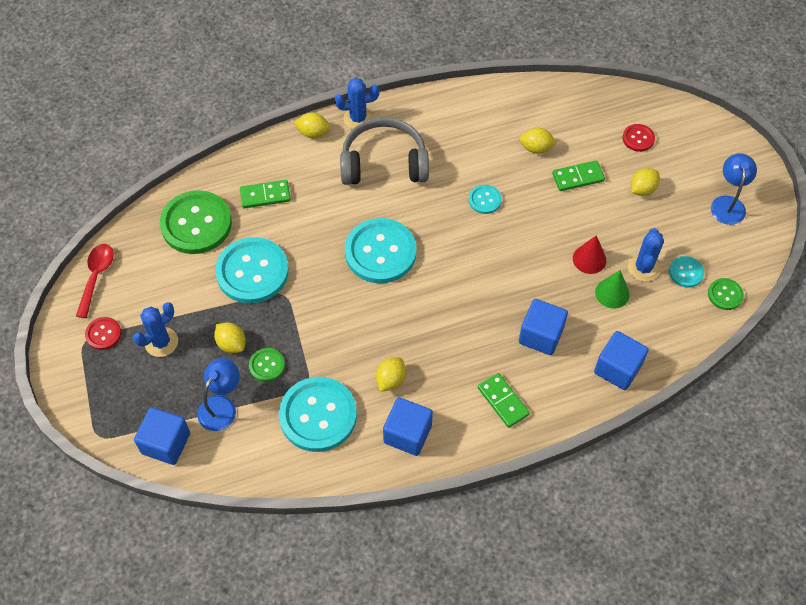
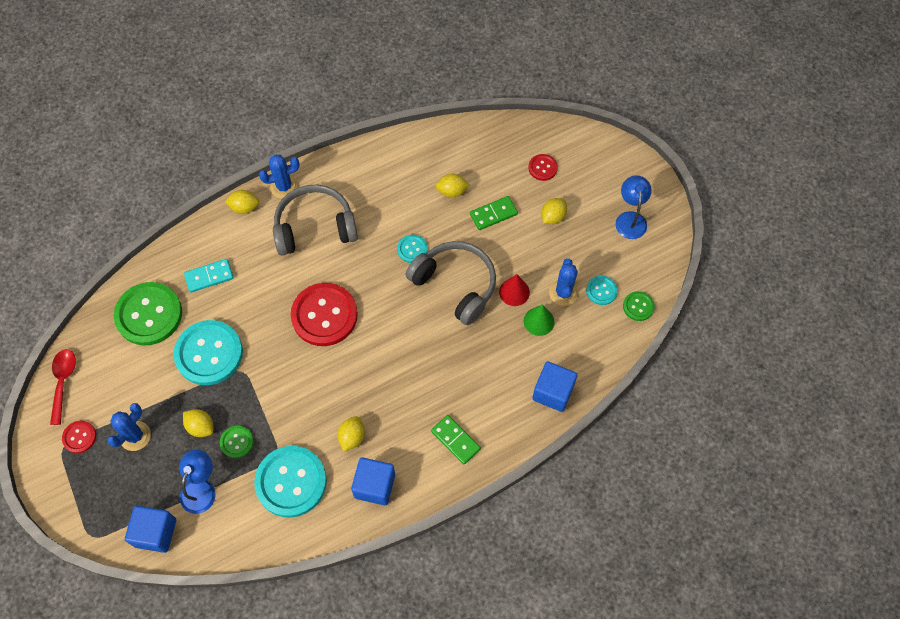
camera: 10 degrees left, 5 degrees up
(265, 196) = (209, 277): green domino -> turquoise domino
(380, 252) = (324, 315): turquoise button -> red button
(526, 243) = (455, 285): none -> grey headphones
(541, 335) = (480, 372): blue cube -> none

